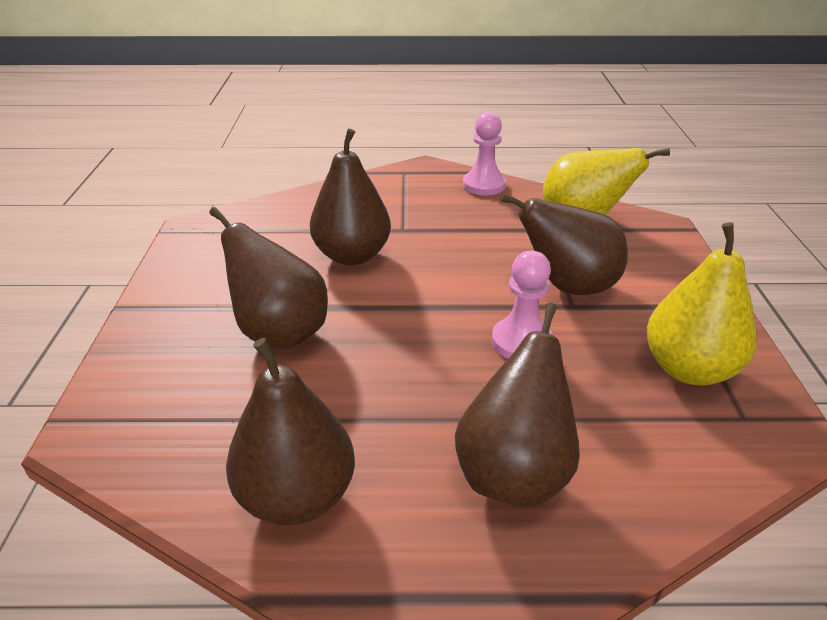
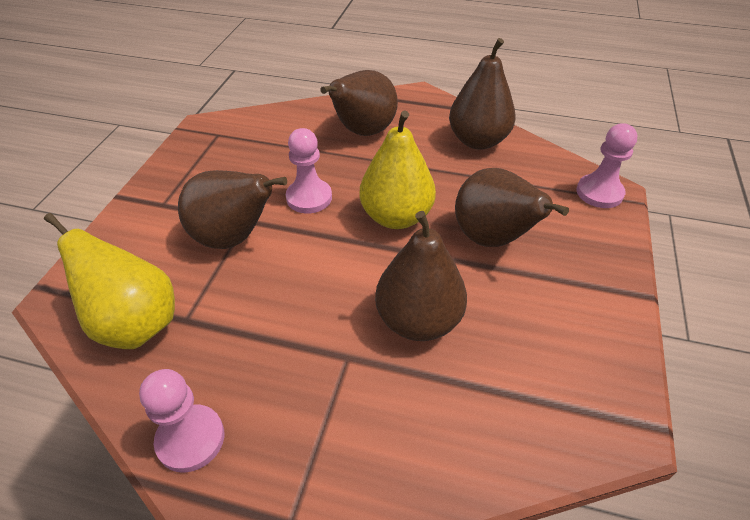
camera: 165 degrees left, 10 degrees up
(110, 423) = (599, 193): none -> pink pawn
(688, 369) = (216, 161): yellow pear -> yellow pear (396, 217)

